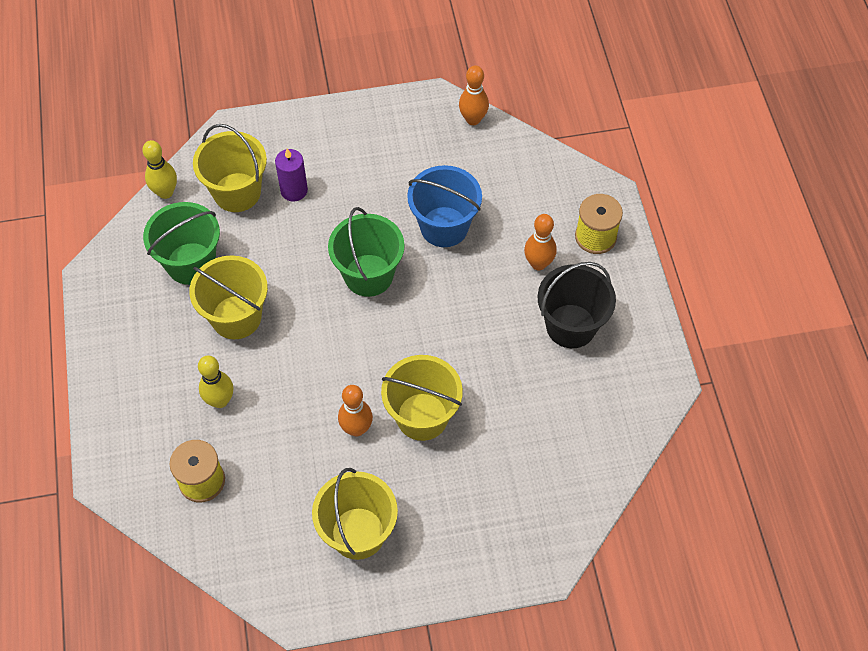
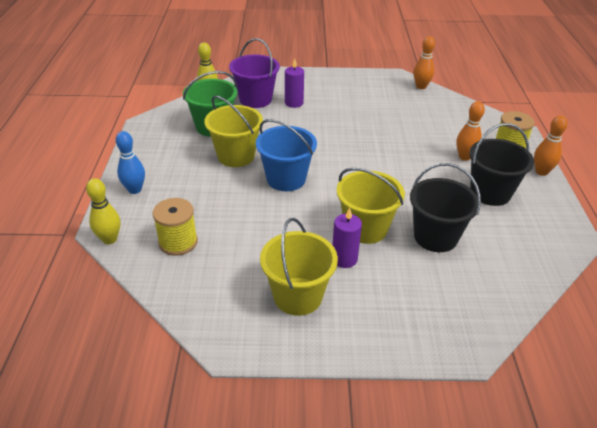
camera: 10 degrees right, 20 degrees down
(121, 404) = (135, 190): none -> blue bowling pin
(220, 400) = (209, 197): yellow bowling pin -> yellow bowling pin (109, 239)
(237, 192) = (255, 99): yellow bucket -> purple bucket
(356, 428) = (311, 228): orange bowling pin -> orange bowling pin (541, 172)
(368, 275) = (337, 147): green bucket -> none
(402, 469) = (344, 259): none -> purple candle
(444, 227) = (396, 131): blue bucket -> blue bucket (286, 179)
(506, 414) = (435, 237): none -> black bucket

